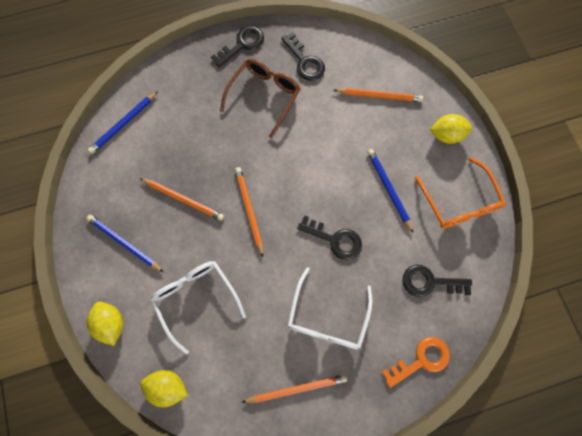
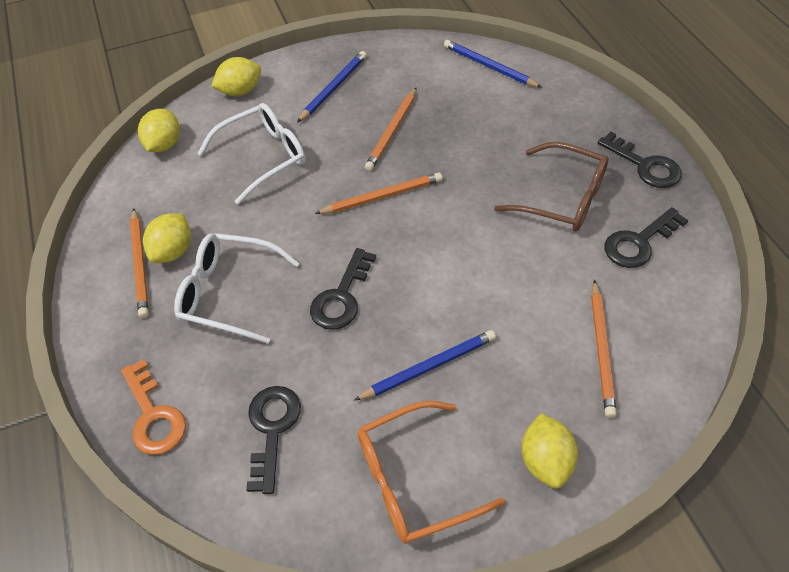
camera: 90 degrees right, 20 degrees down
(286, 363) = (173, 251): none -> yellow lemon

